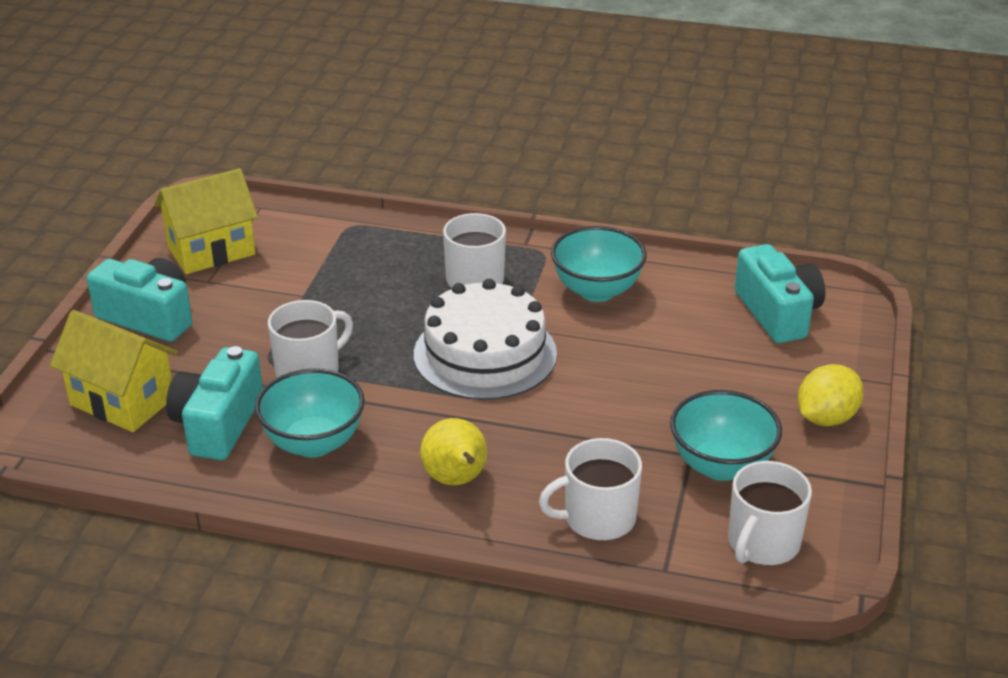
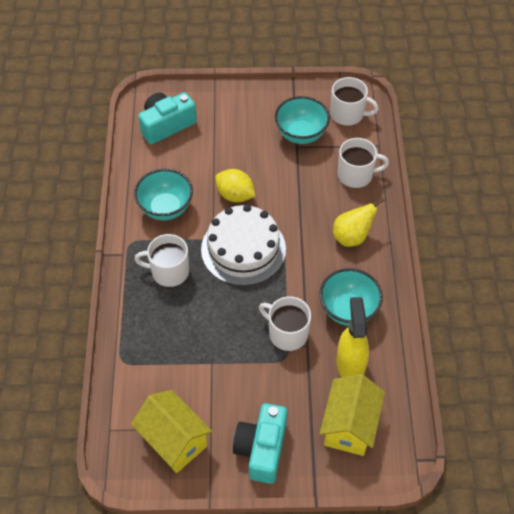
camera: 105 degrees left, 20 degrees up
(218, 424) = (350, 364): turquoise camera -> yellow spray bottle
(598, 518) = (356, 175): white mug -> white mug turned 60 degrees counterclockwise
(826, 418) = (251, 99): yellow lemon -> yellow lemon (235, 195)

